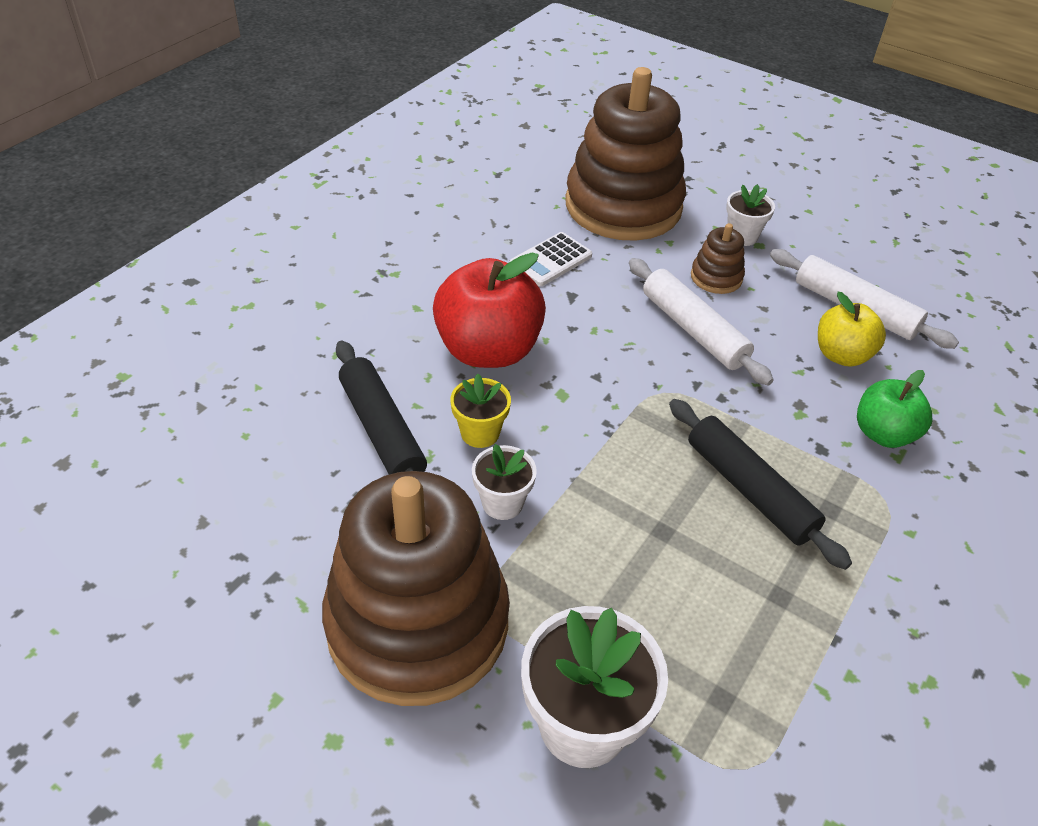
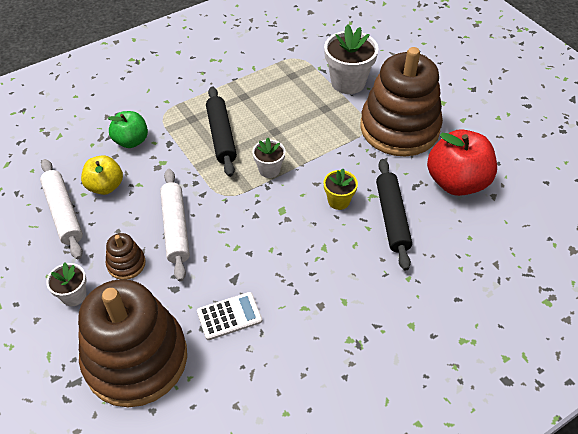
camera: 155 degrees left, 5 degrees up
(488, 350) = (310, 252): red apple -> red apple (456, 182)
(502, 503) = (343, 163): white flower pot -> white flower pot (269, 170)

